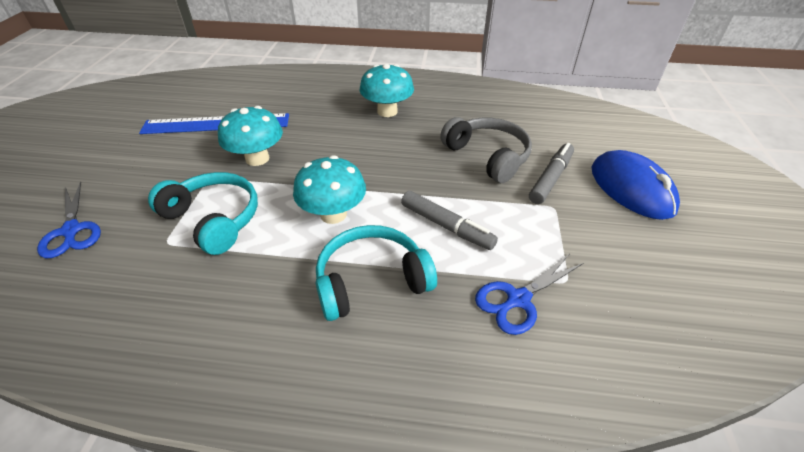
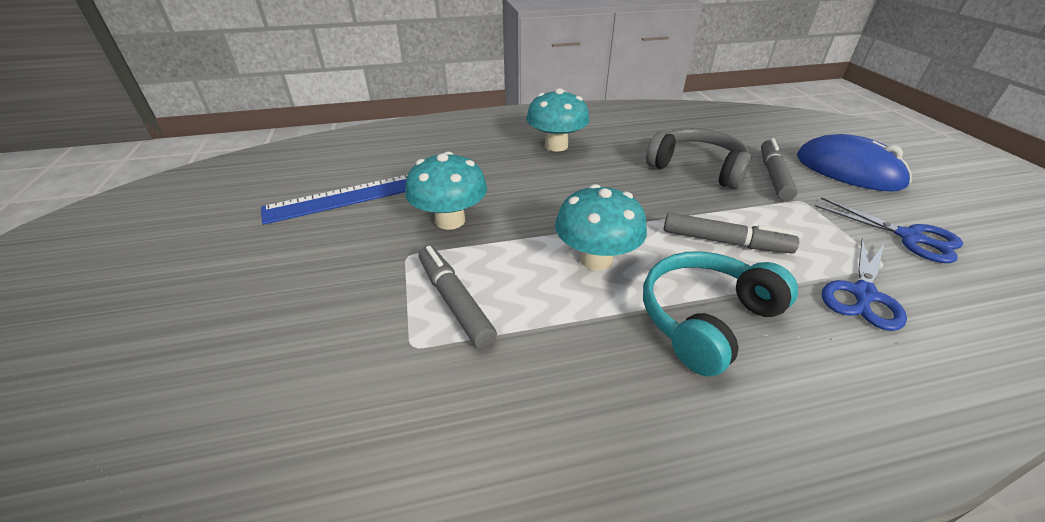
camera: 20 degrees left, 5 degrees down
(71, 231) = (252, 370): blue scissors -> blue scissors (909, 237)
(213, 219) = (454, 301): turquoise headphones -> grey marker

